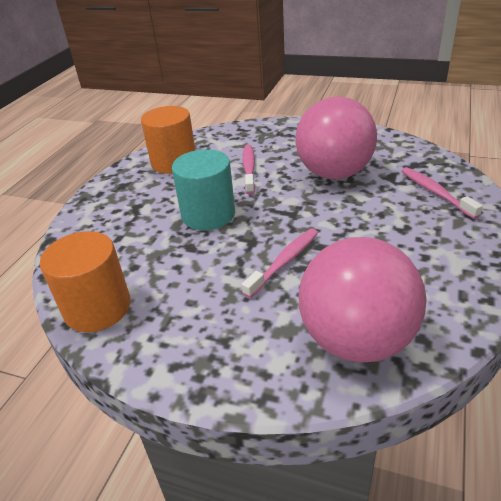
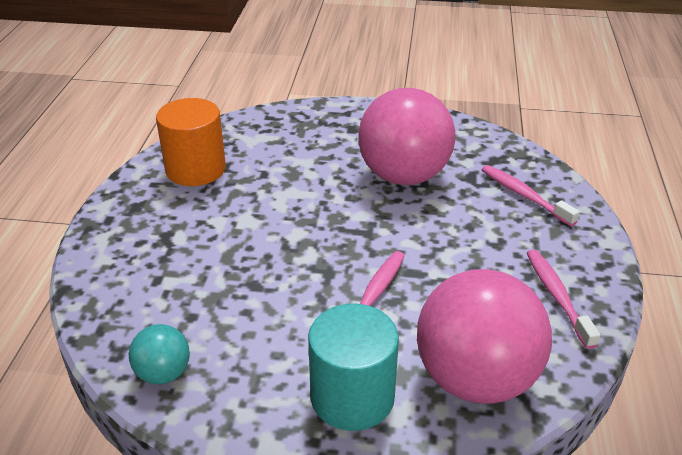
camera: 15 degrees left, 0 degrees up
(97, 308) = (163, 373): orange cylinder -> turquoise ball
(208, 214) = (264, 240): turquoise cylinder -> turquoise cylinder (352, 397)
(249, 169) = (297, 174): pink toothbrush -> pink toothbrush (557, 296)

